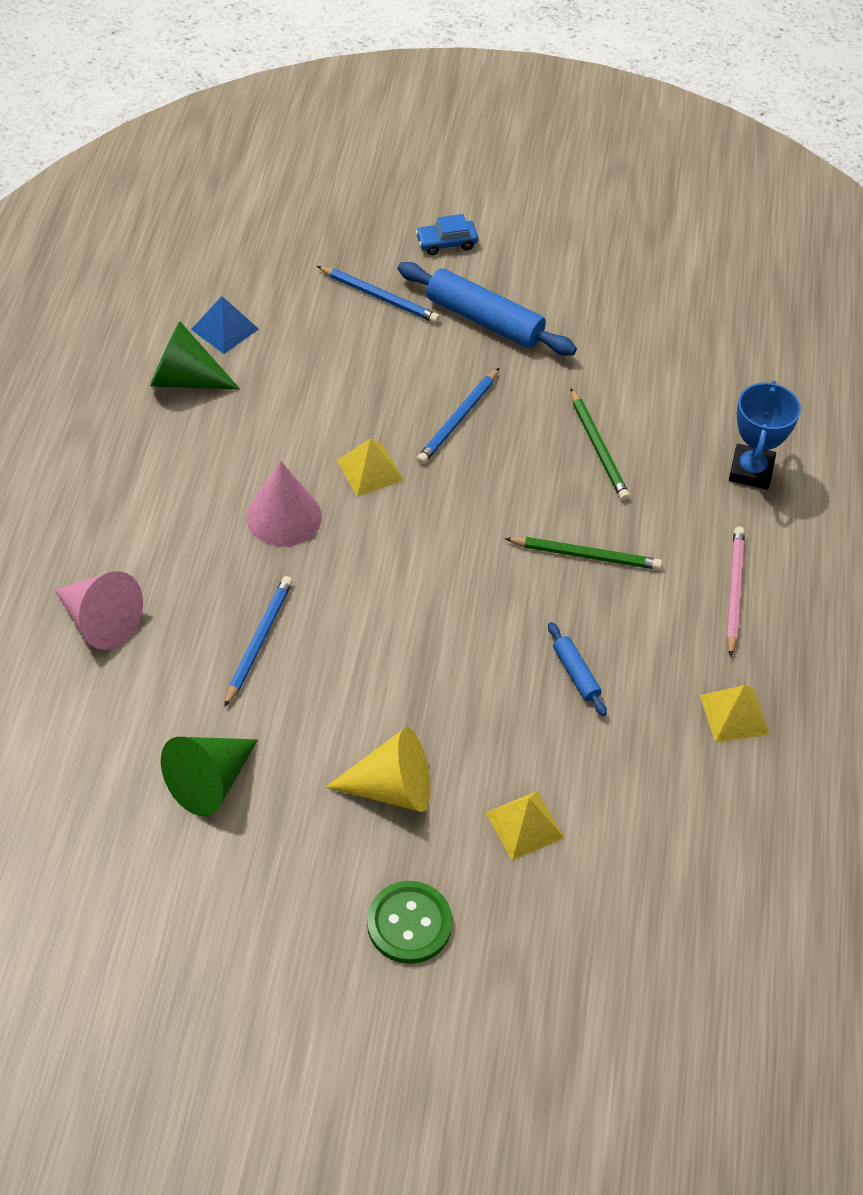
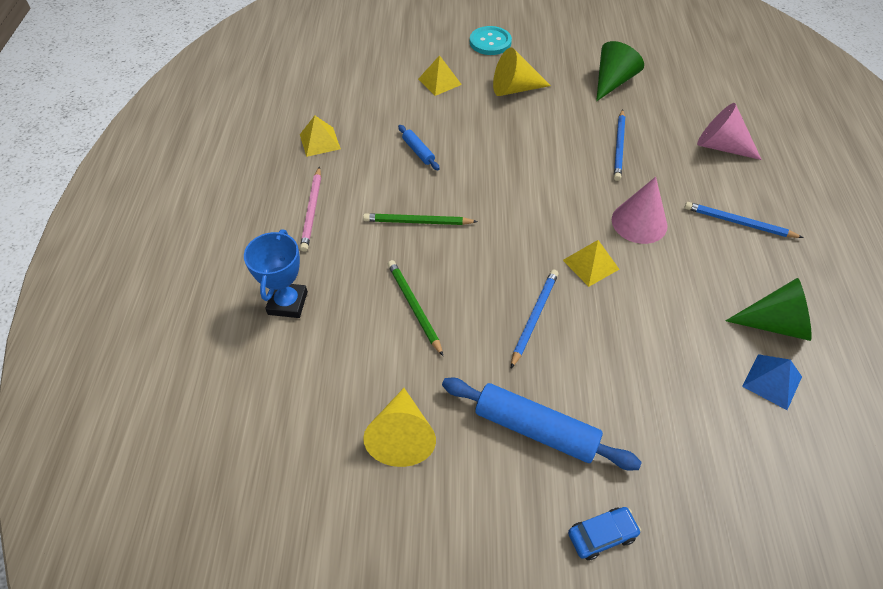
camera: 175 degrees right, 0 degrees up
(379, 297) = (646, 443): blue pencil -> blue pencil (738, 223)
(409, 923) = (490, 42): green button -> turquoise button
(619, 330) = (402, 436): none -> yellow cone

